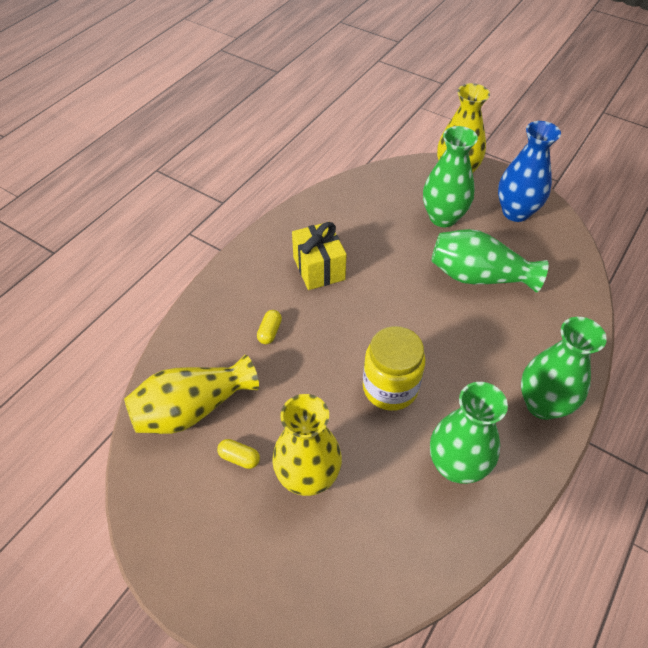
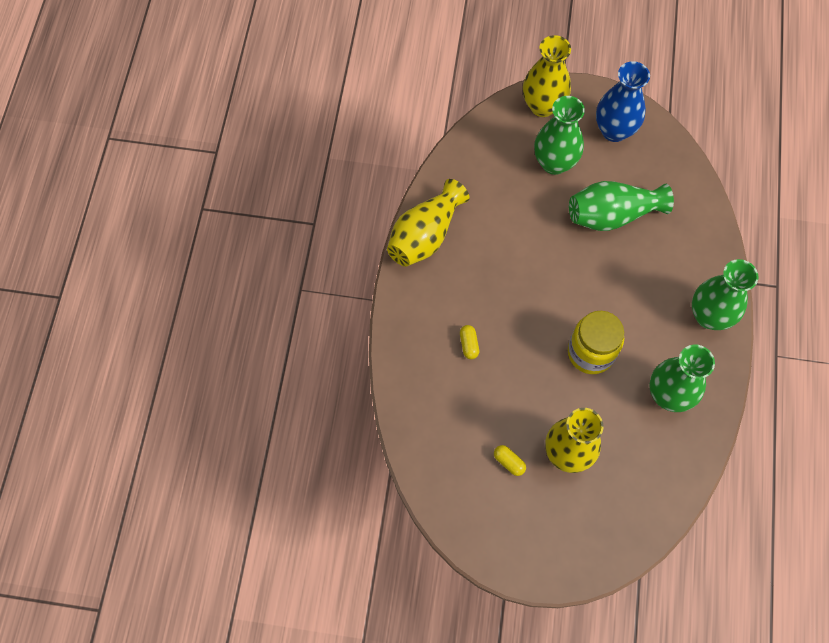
camera: 25 degrees left, 15 degrees up
(192, 408) = (448, 440): yellow vase -> yellow vase (425, 235)
(239, 458) = (509, 462): yellow capsule -> yellow capsule turned 45 degrees clockwise
(319, 268) = (475, 264): yellow gift -> none

